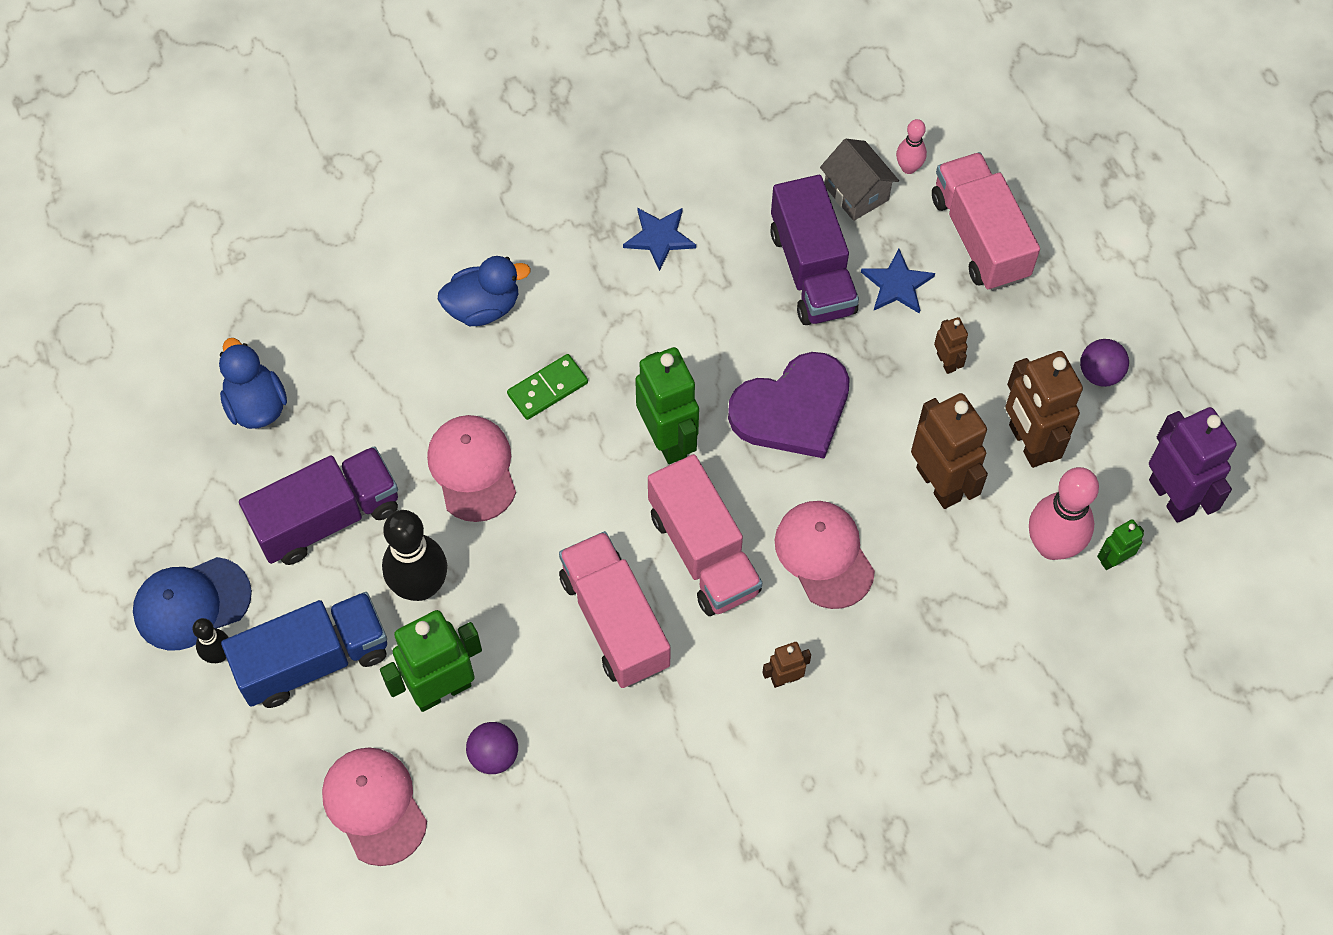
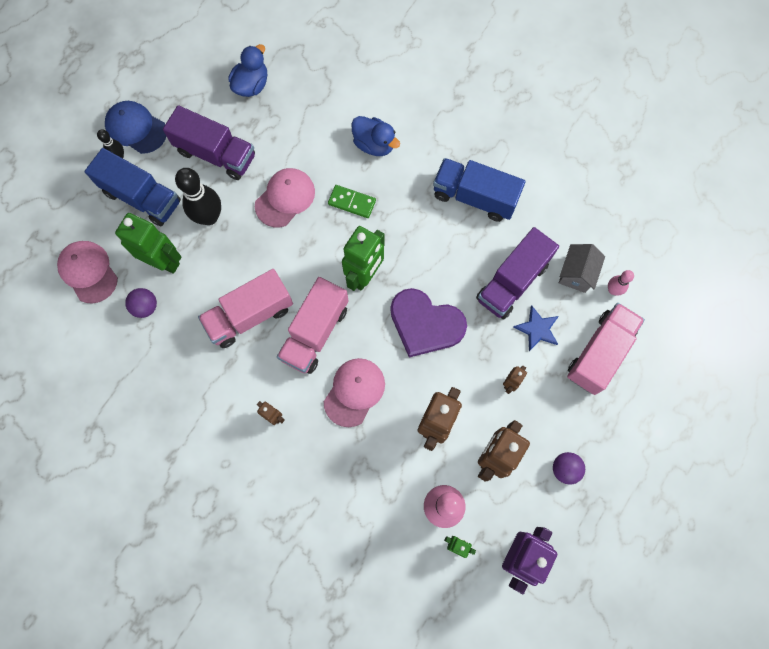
camera: 55 degrees right, 10 degrees up
(374, 806) = (88, 272): pink cap -> pink cap turned 60 degrees counterclockwise
(614, 621) = (250, 315): pink truck -> pink truck turned 150 degrees counterclockwise
(659, 237) = (474, 197): blue star -> blue truck

